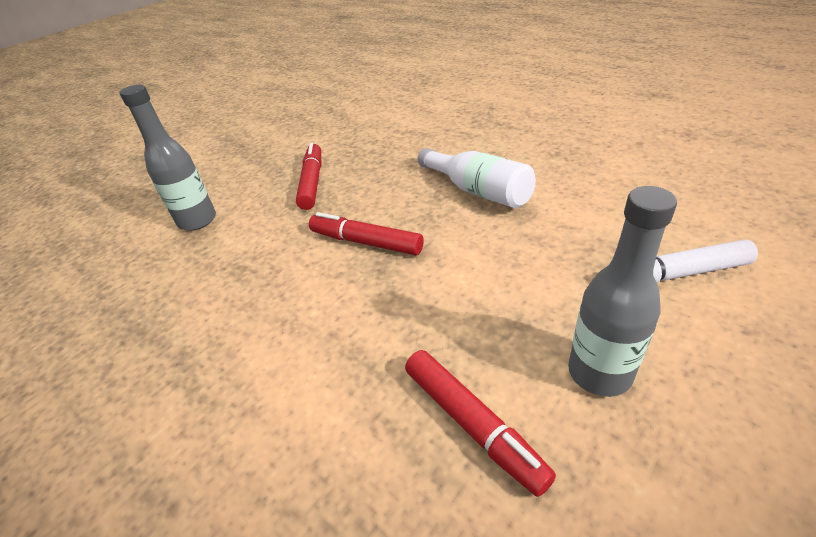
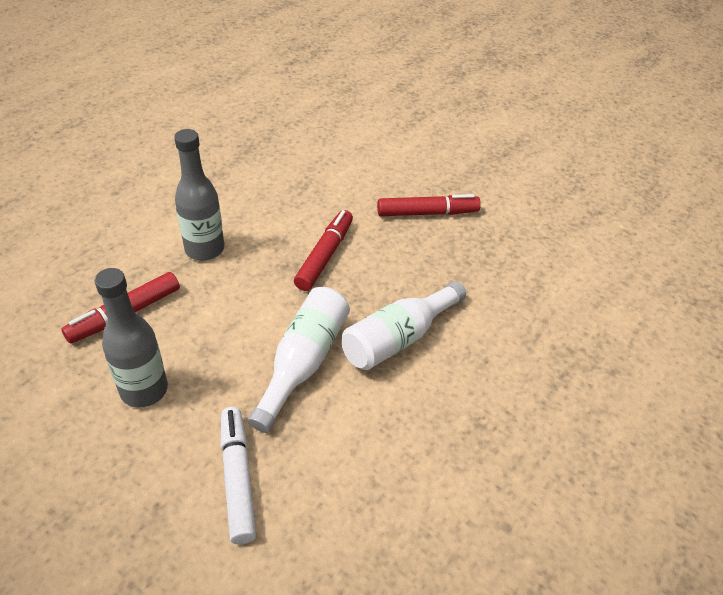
camera: 80 degrees right, 5 degrees up
(197, 220) = (371, 151): grey bottle -> grey bottle (204, 249)
(520, 244) = (303, 363): none -> white bottle

